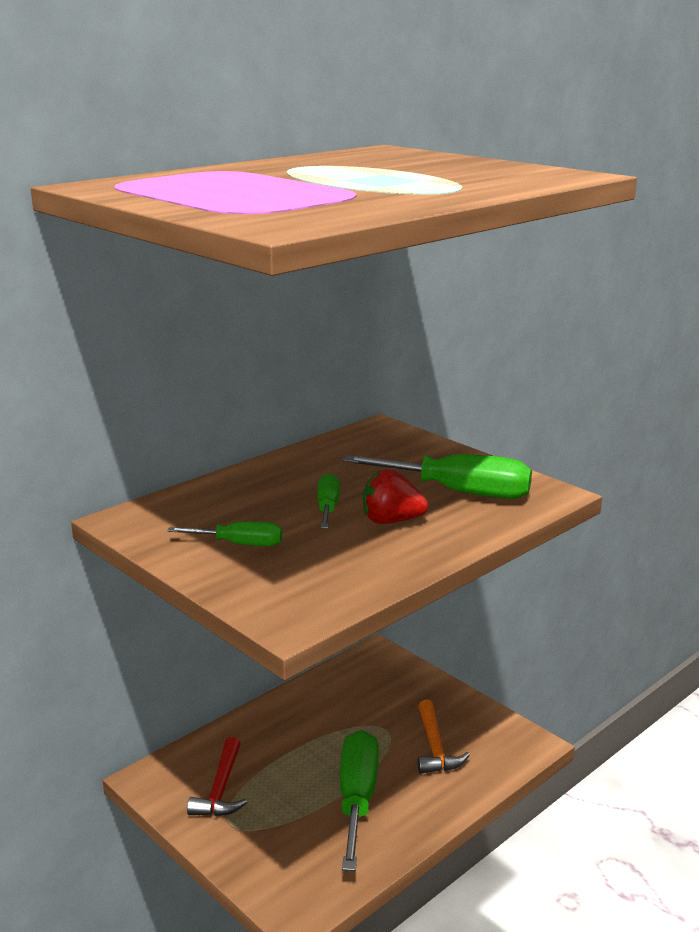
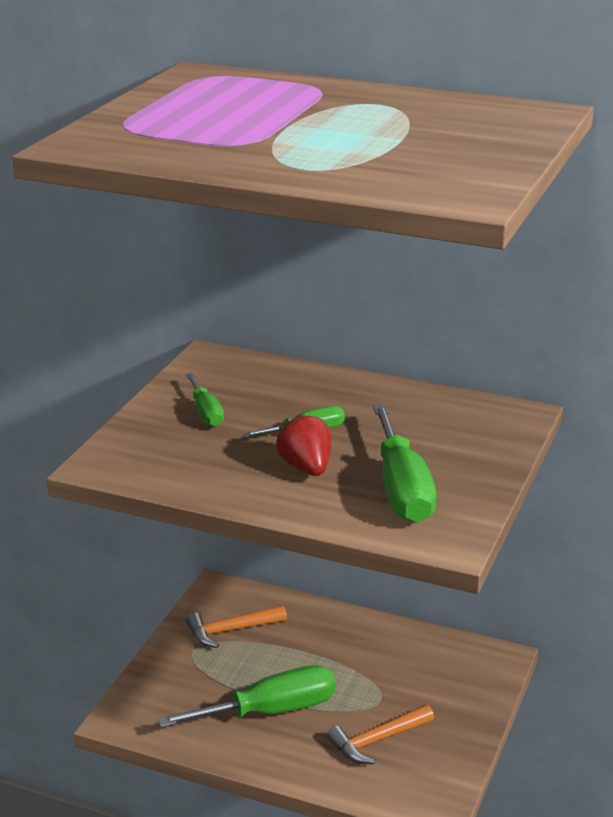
camera: 65 degrees right, 5 degrees up
(221, 789) = (231, 630): red hammer -> orange hammer

